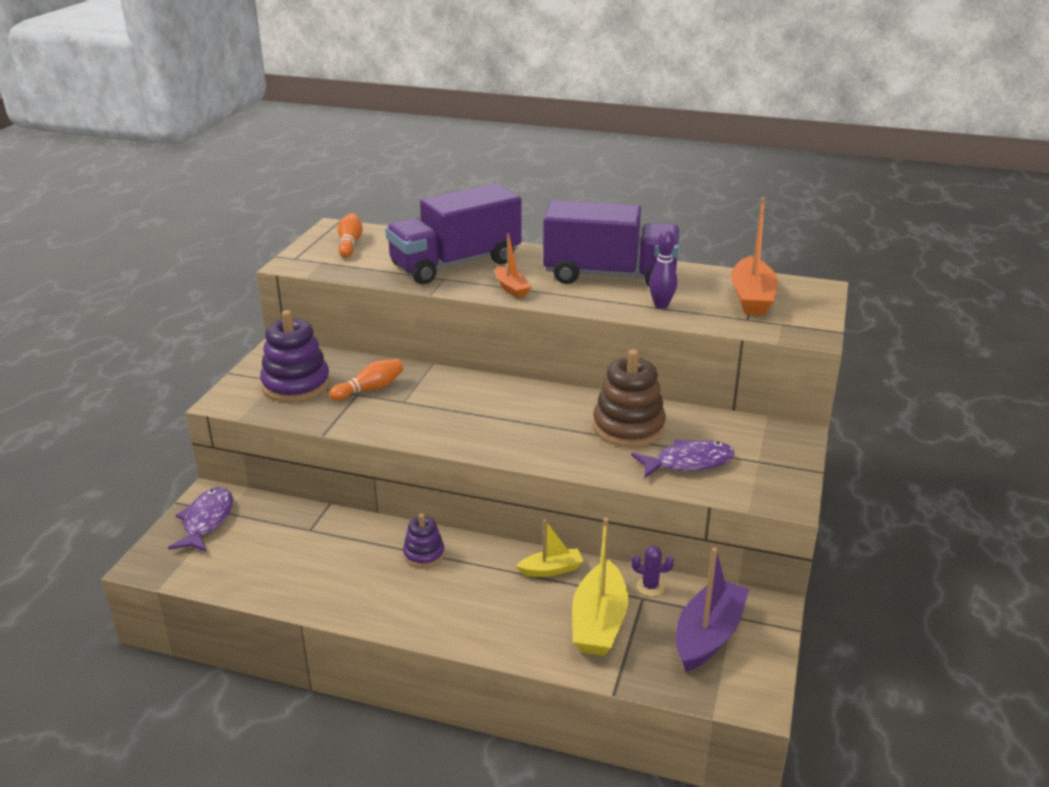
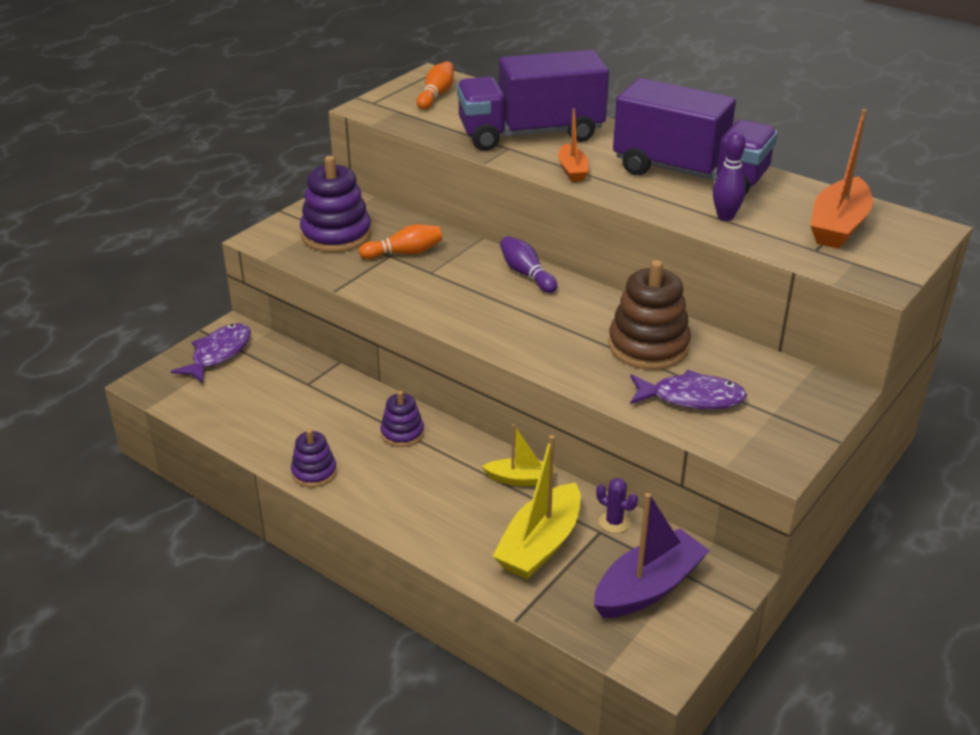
camera: 20 degrees right, 5 degrees up
(359, 609) = (314, 472): none -> purple stacking toy
(490, 387) = (526, 274): none -> purple bowling pin

